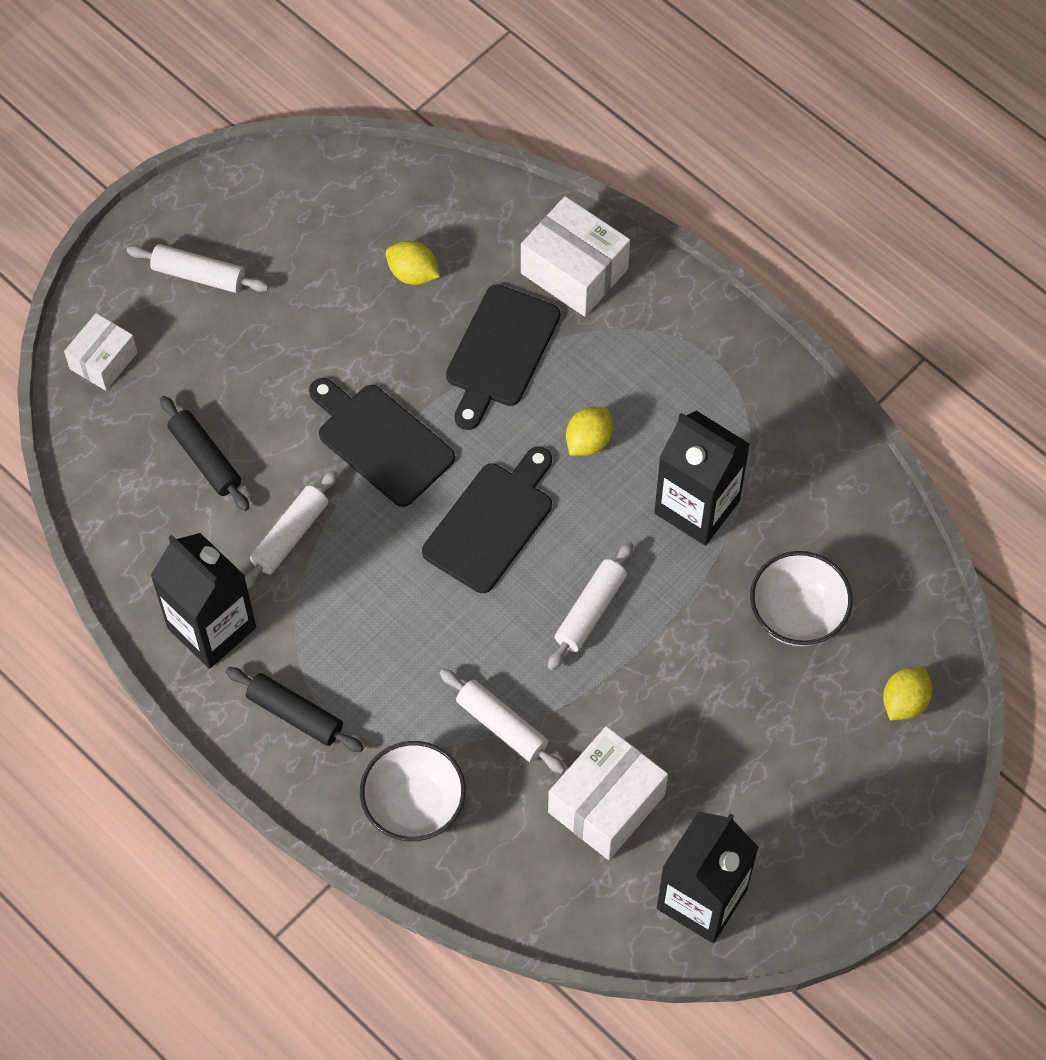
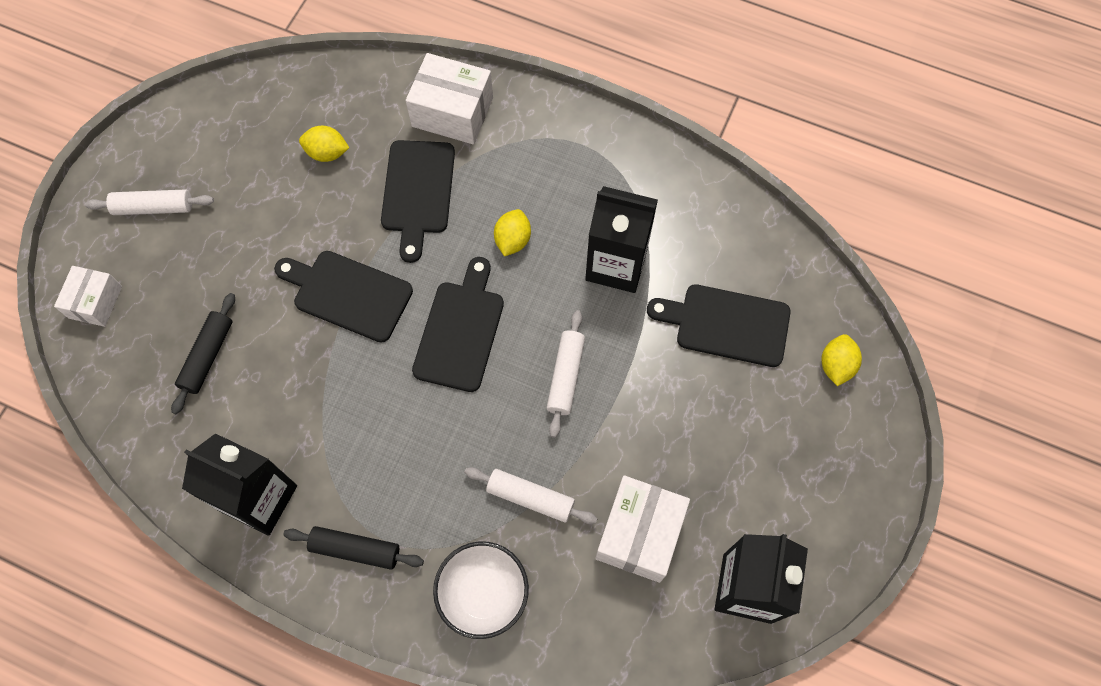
camera: 20 degrees left, 5 degrees up
(205, 459) = (207, 356): black rolling pin -> black rolling pin turned 75 degrees clockwise
(290, 535) = (300, 397): white rolling pin -> none
(797, 615) = (726, 324): white bowl -> black cutting board

